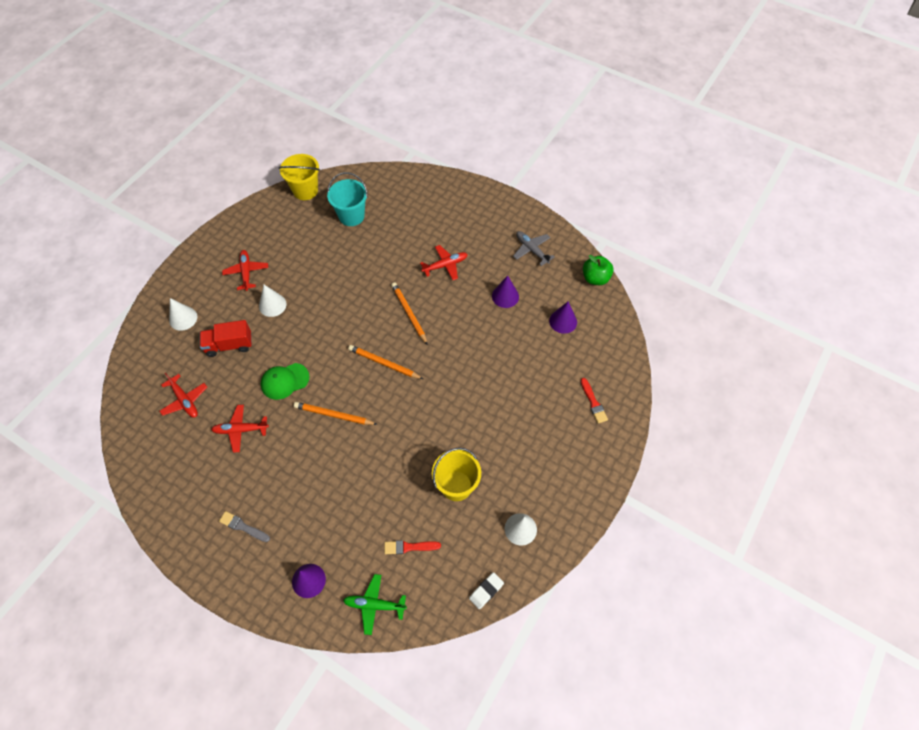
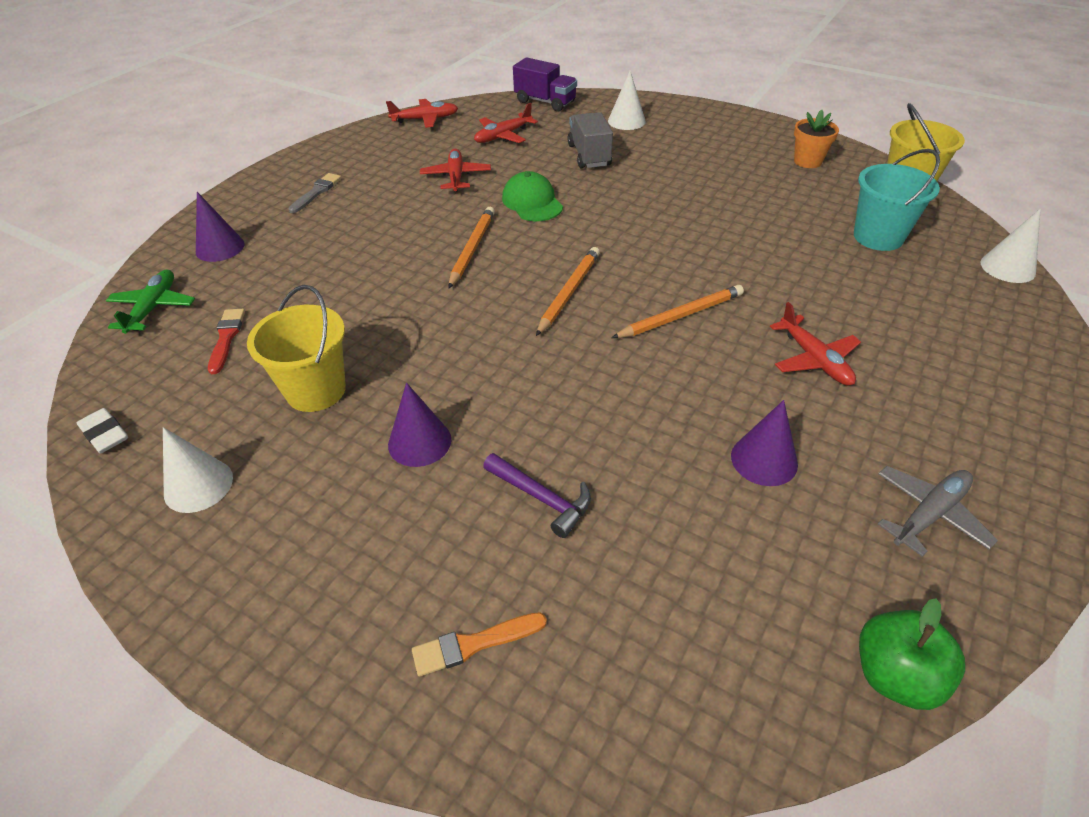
camera: 90 degrees right, 15 degrees down
(133, 370) = (545, 102): none -> purple truck
(229, 345) = (589, 155): red truck -> grey truck
(246, 272) = (716, 155): red plane -> red plane (425, 119)
(265, 227) = (807, 161): none -> orange flower pot
(272, 305) = (664, 180): white cone -> white cone (1007, 267)
(526, 379) = (541, 498): none -> purple hammer
(563, 321) = (718, 580): purple cone -> purple cone (419, 442)
(593, 403) = (474, 644): red brush -> orange brush

